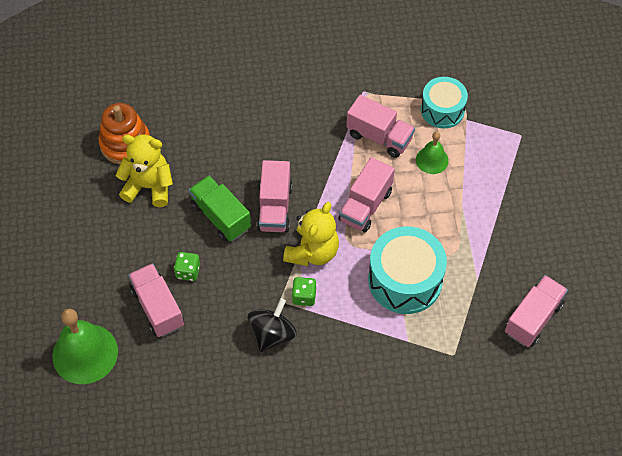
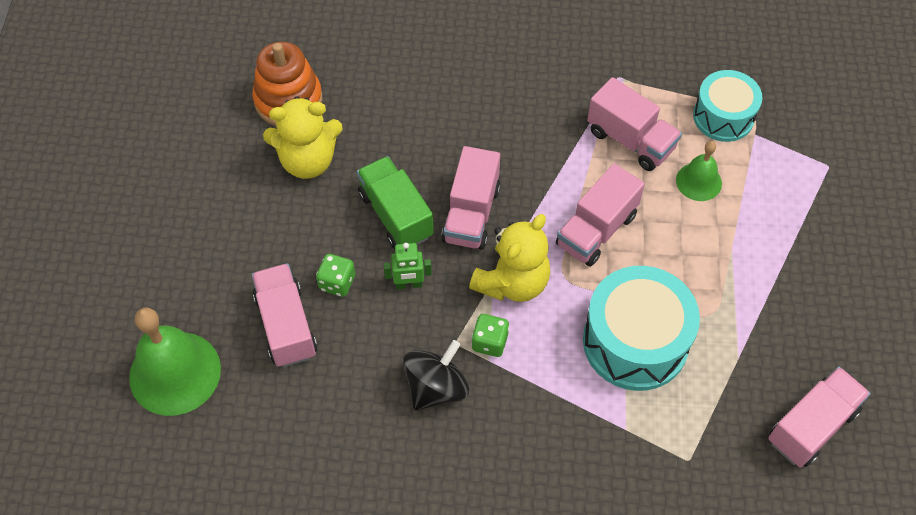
camera: 10 degrees right, 0 degrees up
(149, 186) = (308, 161): yellow teddy bear -> yellow teddy bear turned 150 degrees clockwise
(239, 265) = (409, 284): none -> green robot

